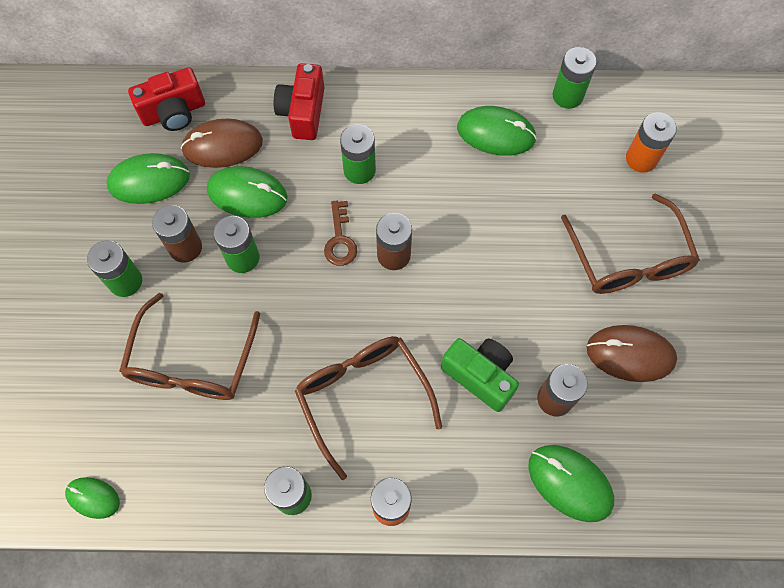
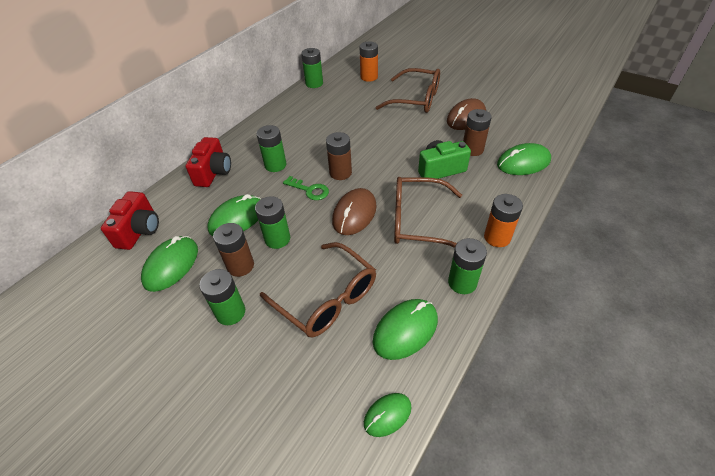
camera: 55 degrees left, 20 degrees down
(222, 145) = (191, 216): brown mouse -> brown mouse (354, 214)
(303, 112) = (213, 172): red camera -> red camera turned 120 degrees counterclockwise
(340, 239) = (309, 190): brown key -> green key
(496, 133) = (309, 111): green mouse -> green mouse (405, 330)

